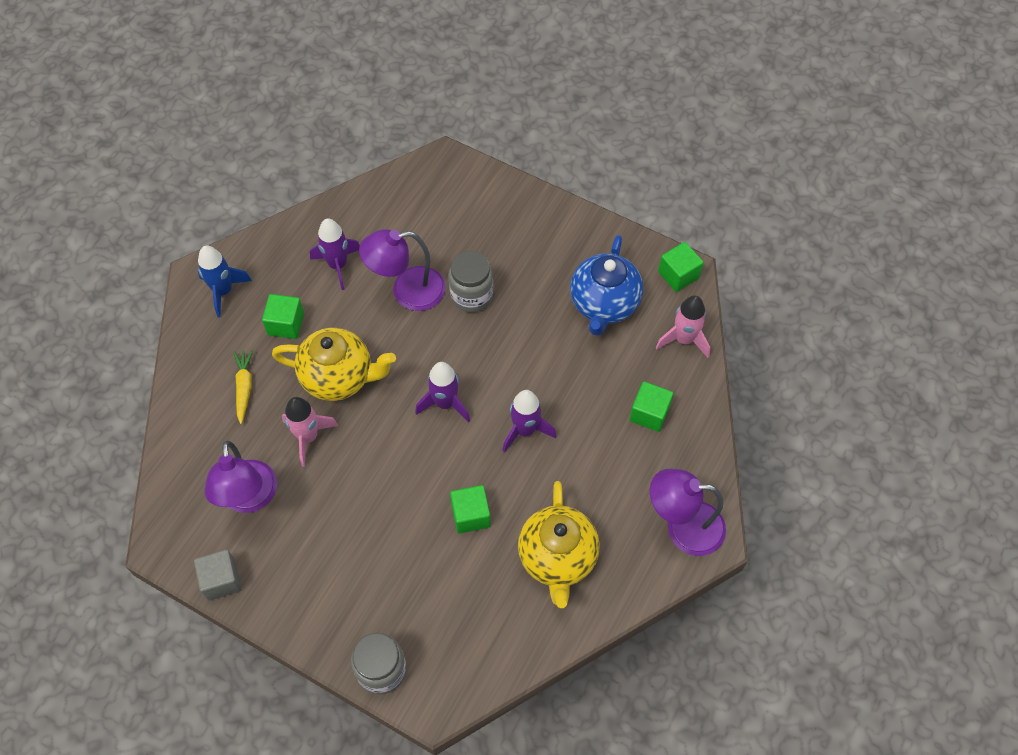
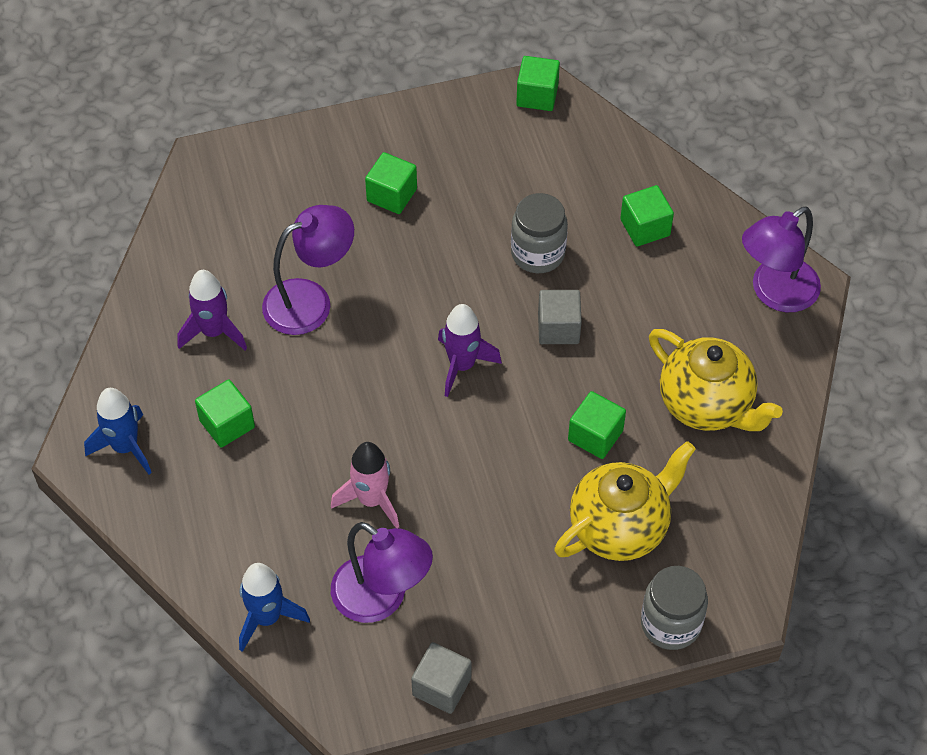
camera: 45 degrees left, 5 degrees down
(183, 453) = (267, 618): none -> blue rocket
(244, 387) = (256, 512): yellow carrot -> none
(339, 377) = (337, 426): yellow teapot -> yellow teapot (620, 527)
(407, 291) = (310, 301): purple lamp -> purple lamp turned 150 degrees counterclockwise
(471, 295) = (375, 256): grey jar -> grey jar (538, 253)
(522, 266) = (392, 195): none -> green cube
(525, 430) = (558, 328): purple rocket -> grey cube
(604, 305) = (502, 170): blue teapot -> none
(684, 339) = (603, 145): pink rocket -> none

